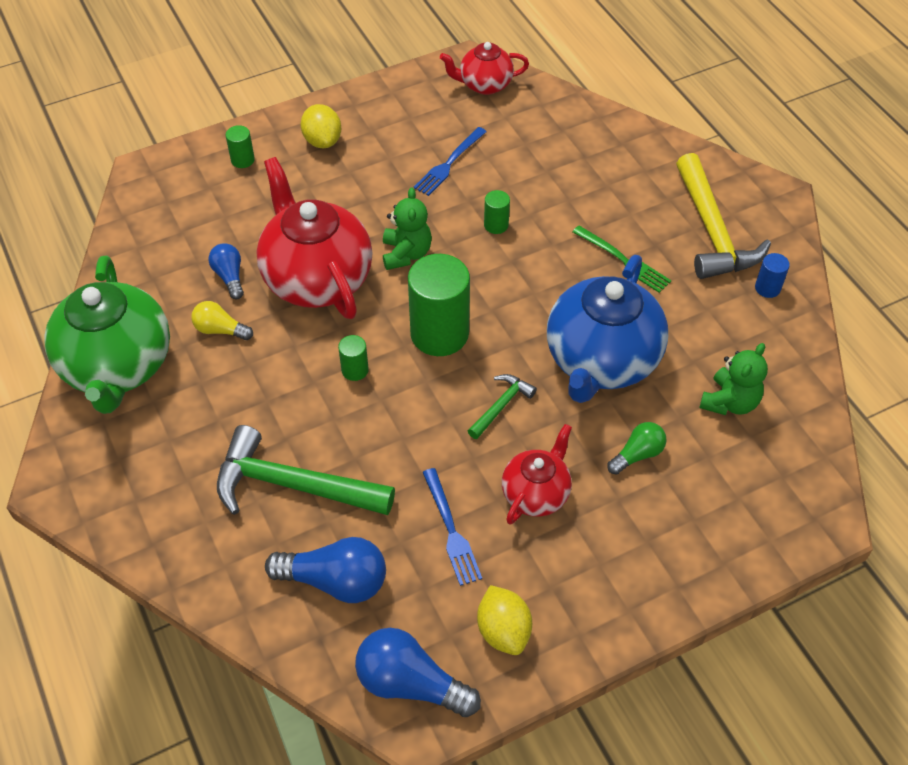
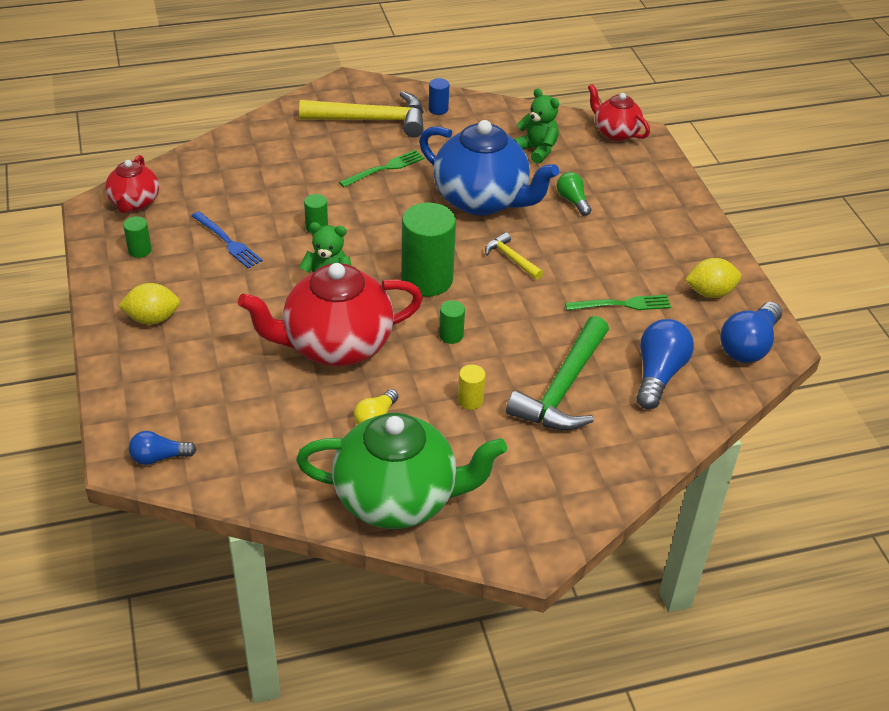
camera: 80 degrees left, 10 degrees down
(229, 277) = (310, 405): blue light bulb -> blue light bulb (159, 457)
(242, 160) = (149, 380): green cylinder -> green cylinder (140, 250)
(259, 403) = (470, 400): none -> yellow cylinder
(451, 531) = (623, 304): blue fork -> green fork
(501, 406) = (511, 259): green hammer -> yellow hammer
(536, 493) = (597, 256): red teapot -> red teapot (615, 132)

